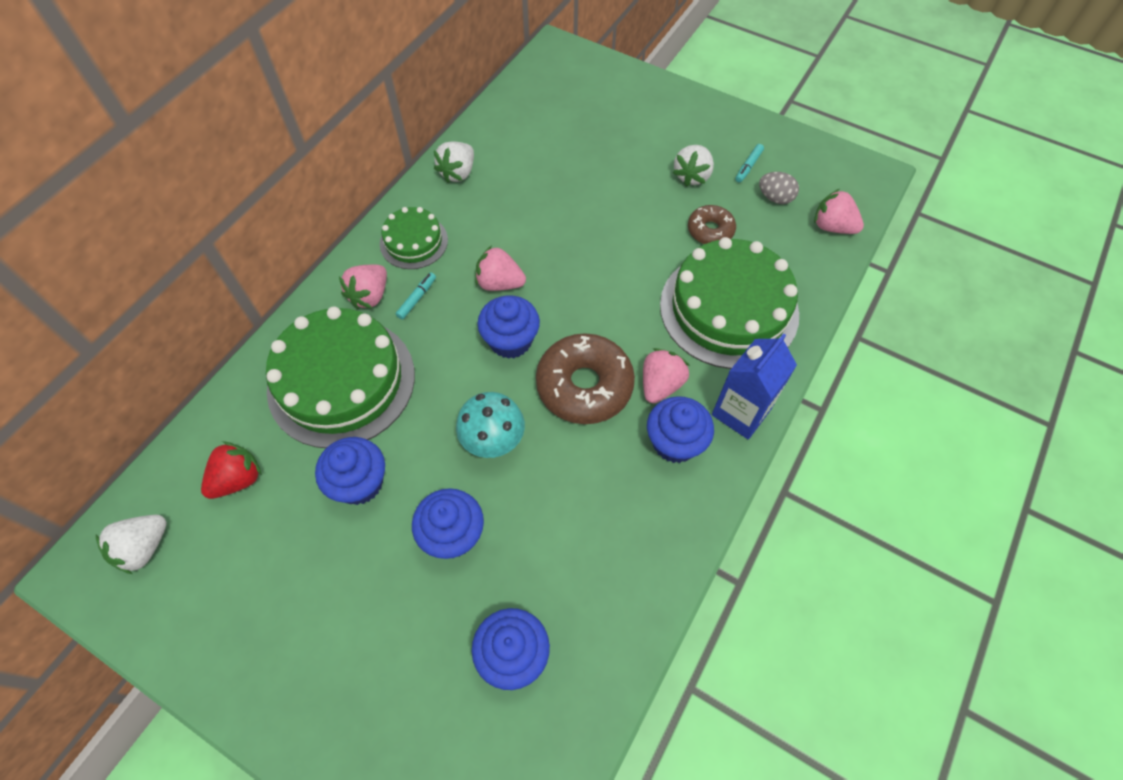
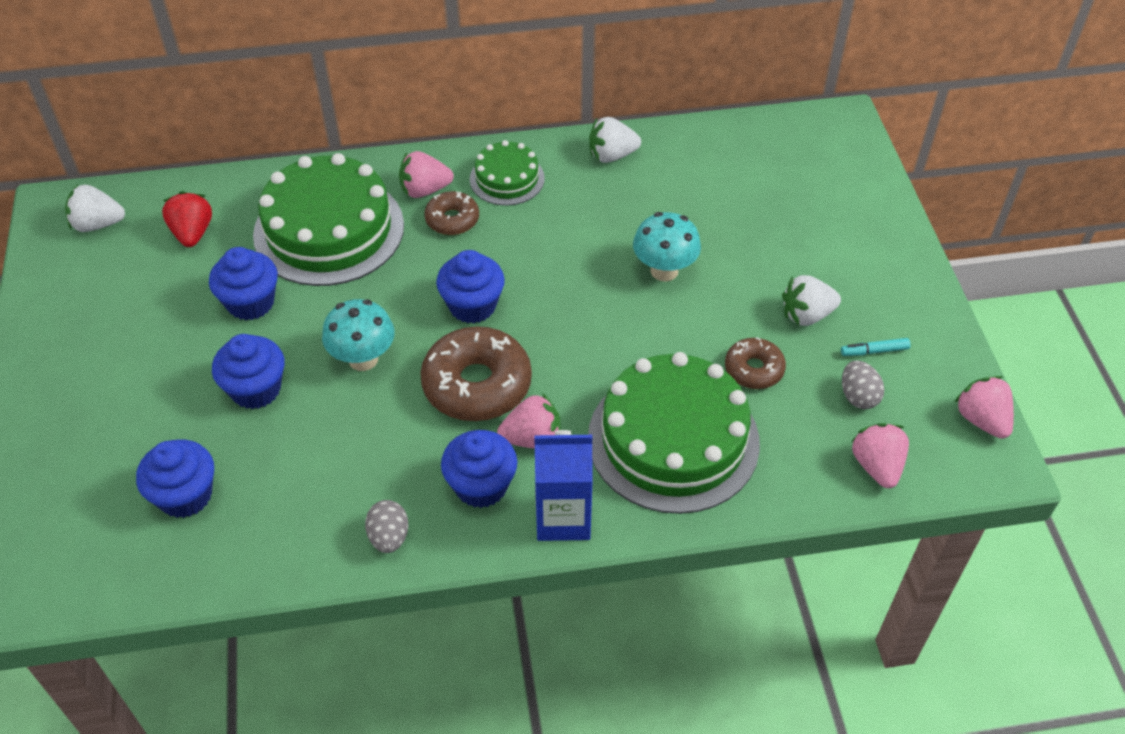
camera: 50 degrees right, 10 degrees down
(238, 479) = (192, 233): red strawberry -> red strawberry turned 105 degrees counterclockwise
(417, 298) = (452, 219): turquoise marker -> brown donut
(499, 283) = (524, 260): pink strawberry -> pink strawberry (981, 420)
(587, 217) = (664, 271): none -> turquoise mushroom
(672, 530) = (389, 537): none -> grey egg

